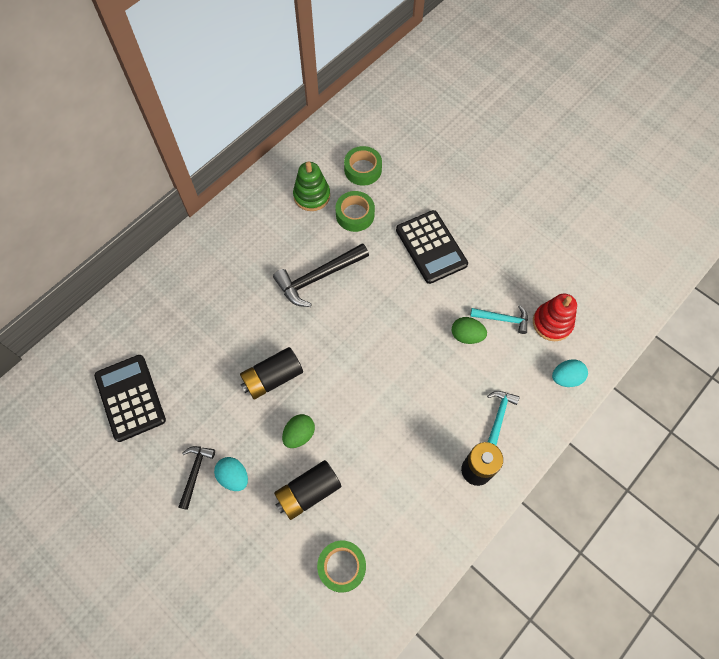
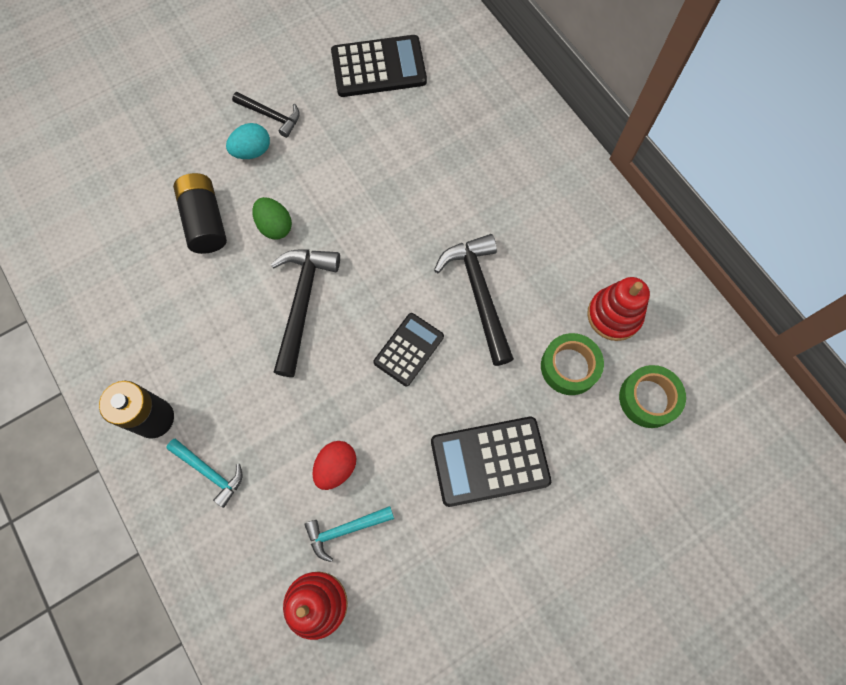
camera: 105 degrees right, 5 degrees up
(272, 378) = (355, 212): black battery -> none
(312, 196) = (614, 315): green stacking toy -> red stacking toy
(342, 566) = (113, 237): green tape -> none
(357, 393) = (302, 303): none -> black hammer
(372, 312) = (409, 349): none -> black calculator
(466, 335) = (336, 467): green egg -> red egg
(503, 319) = (345, 530): turquoise hammer -> turquoise hammer turned 45 degrees clockwise
(566, 378) = (228, 590): turquoise egg -> none

